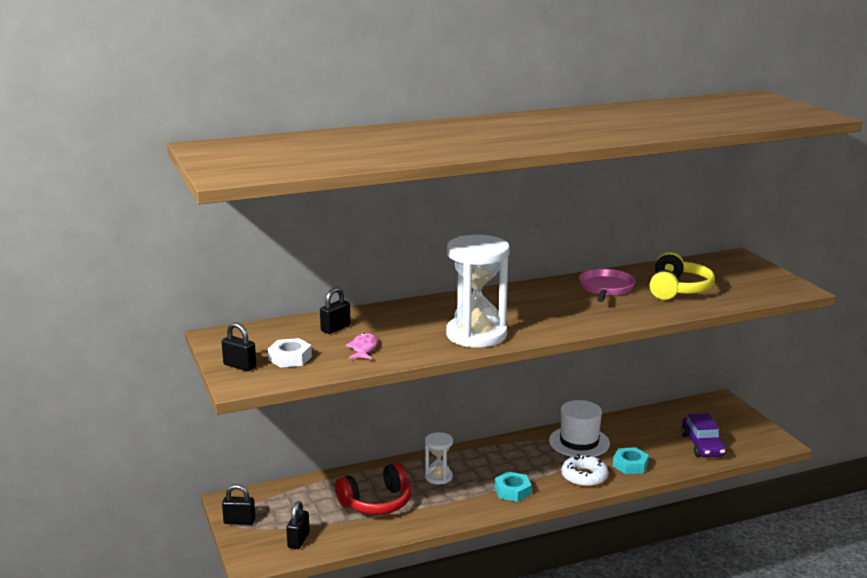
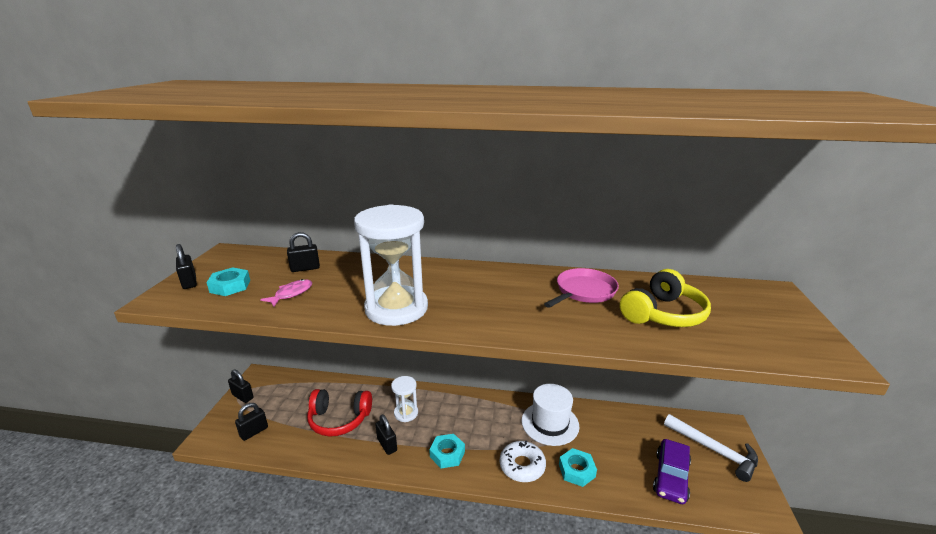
camera: 30 degrees right, 5 degrees up
(290, 358) = (230, 286): white nut -> turquoise nut
(449, 503) = (387, 444): none -> black padlock
(721, 419) = (714, 451): none -> white hammer

